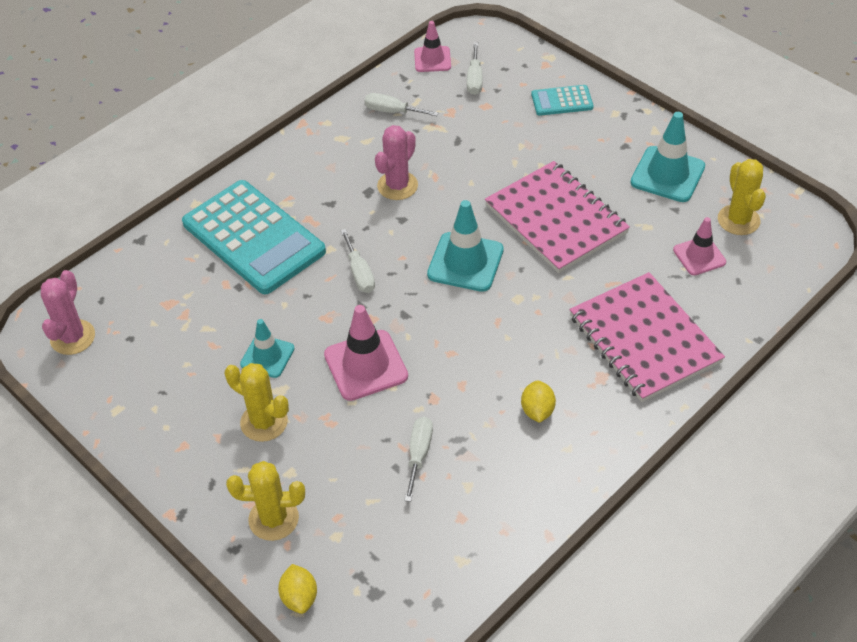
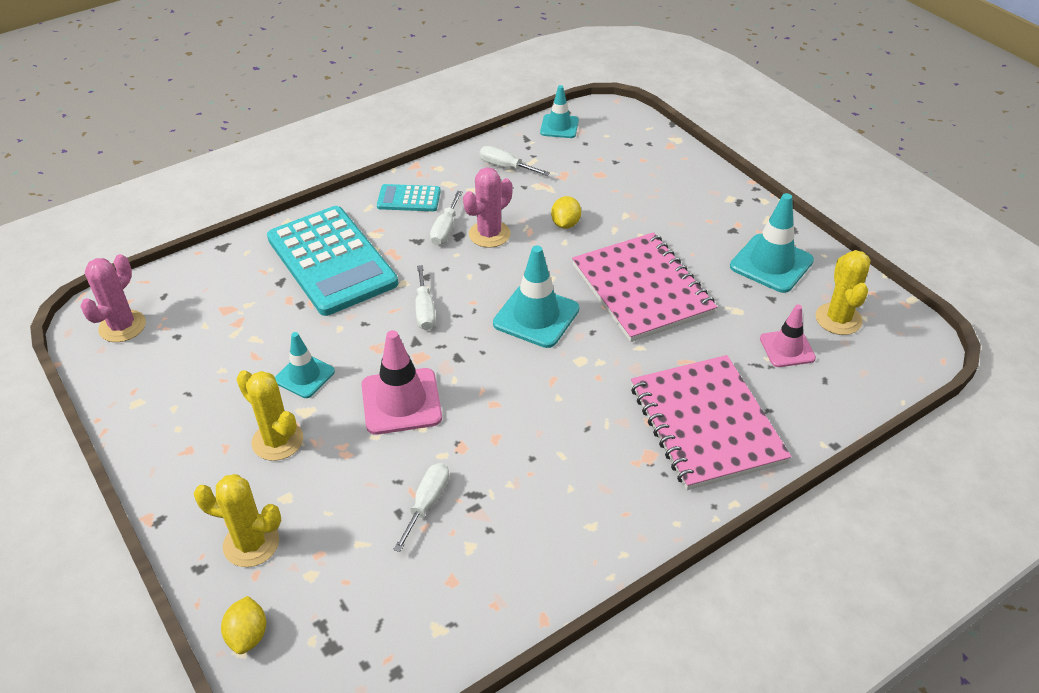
camera: 10 degrees right, 5 degrees down
(432, 59) = (559, 126): pink traffic cone -> turquoise traffic cone
(474, 79) = (595, 149): white screwdriver -> white screwdriver (445, 229)
(537, 411) = (569, 479): yellow lemon -> yellow lemon (565, 224)
(562, 101) = (678, 180): turquoise calculator -> turquoise calculator (409, 199)

